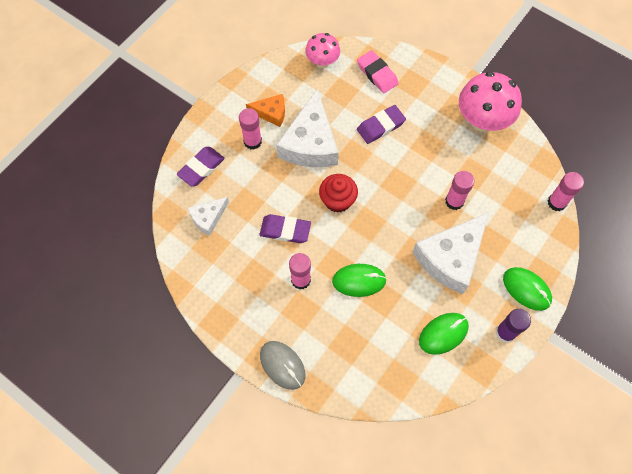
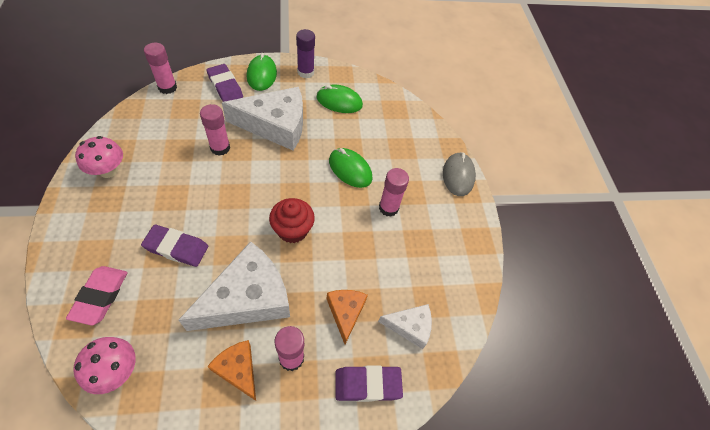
camera: 140 degrees left, 10 degrees down
(251, 189) = (345, 312): none -> orange cheese
(285, 230) = (359, 250): purple eraser -> purple eraser (225, 86)
(482, 120) = (108, 171): pink mushroom -> pink mushroom, size x0.60

